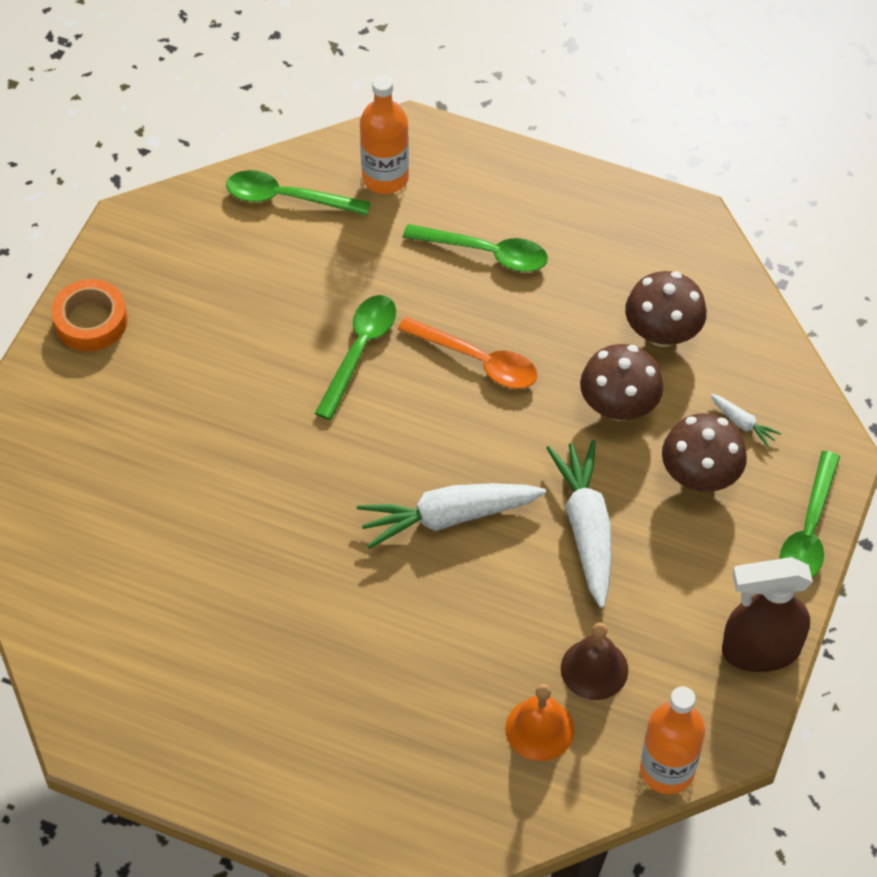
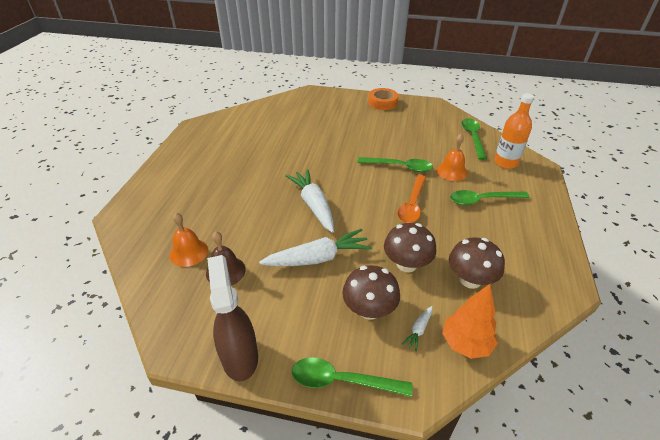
camera: 80 degrees right, 15 degrees down
(393, 270) = (452, 171): none -> orange bell
(486, 253) = (482, 200): green spoon -> green spoon turned 75 degrees clockwise
(667, 770) = (155, 312): orange bottle -> none
(769, 375) = (465, 343): none -> orange tree

